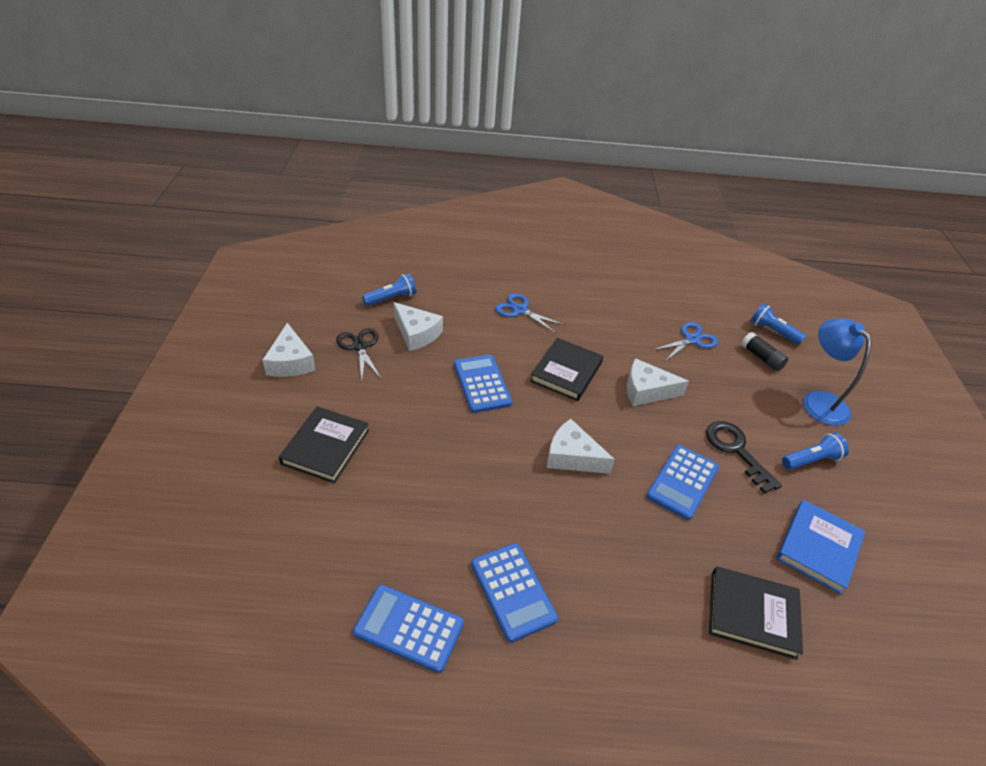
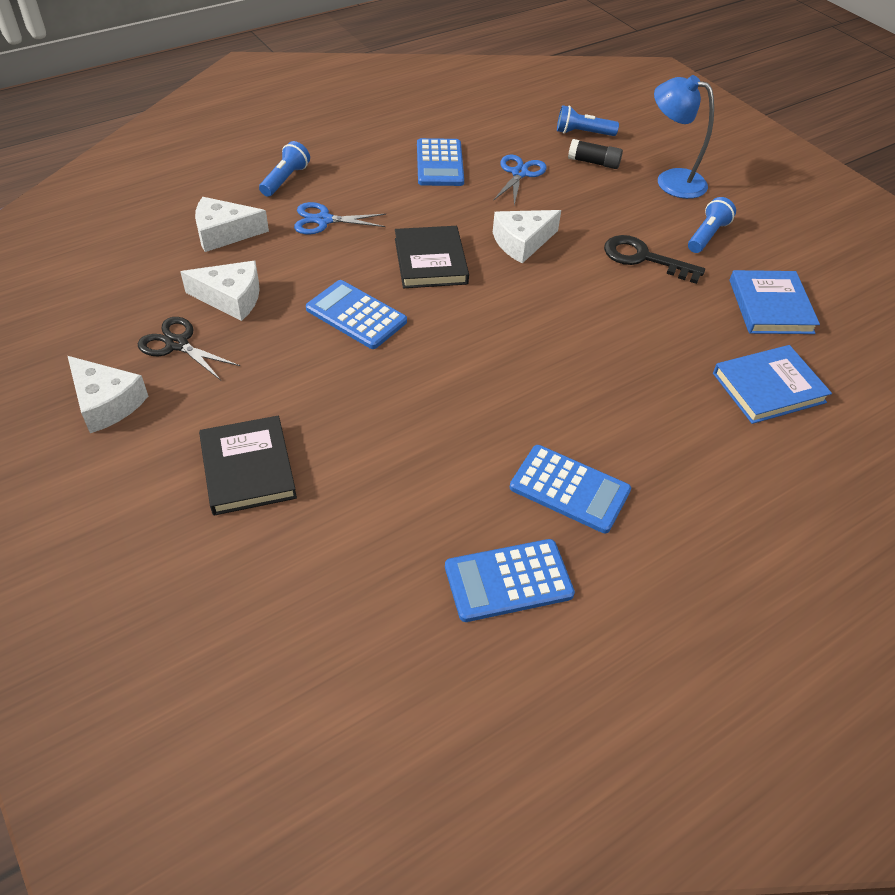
camera: 35 degrees left, 5 degrees up
(391, 298) = (161, 273): blue flashlight -> blue flashlight (285, 179)
(572, 457) = (511, 339): white cheese -> white cheese (224, 233)
(682, 482) = (625, 310): blue calculator -> blue calculator (440, 163)
(752, 614) = (768, 388): black book -> blue book

